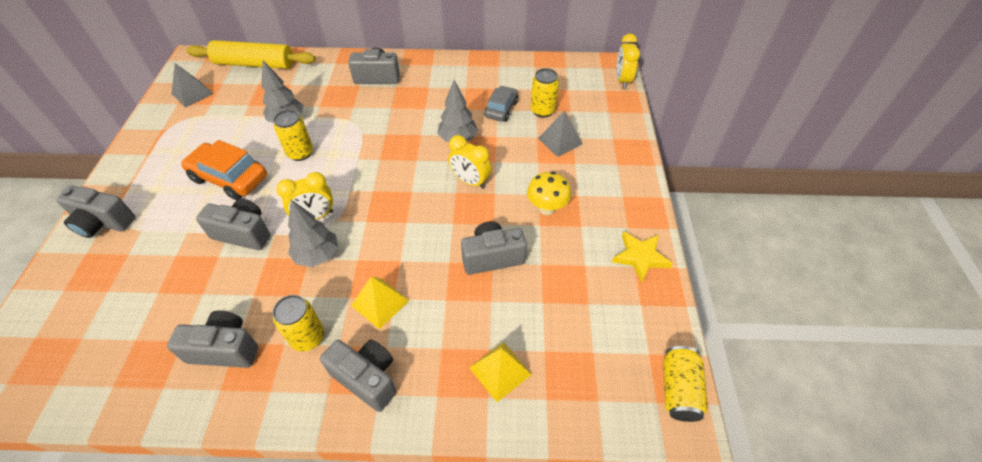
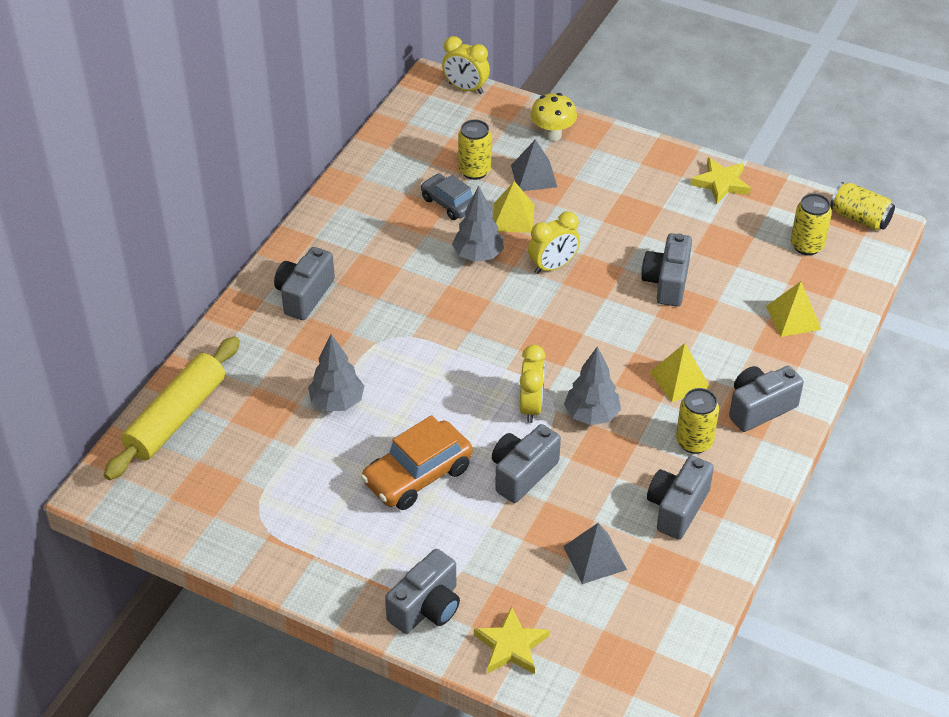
camera: 65 degrees left, 5 degrees down
(65, 282) = (511, 646): none -> yellow star
(192, 93) = (201, 497): grey pyramid -> grey pyramid (594, 558)
(300, 153) = (412, 400): yellow can -> yellow can (807, 246)
(508, 144) = (513, 218): none -> yellow pyramid
(546, 208) = (626, 222): yellow mushroom -> yellow mushroom (552, 135)

